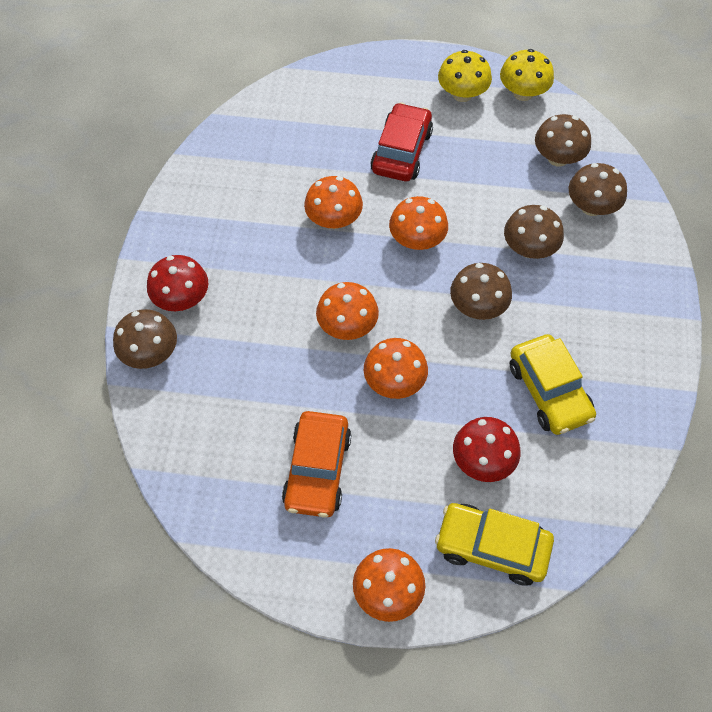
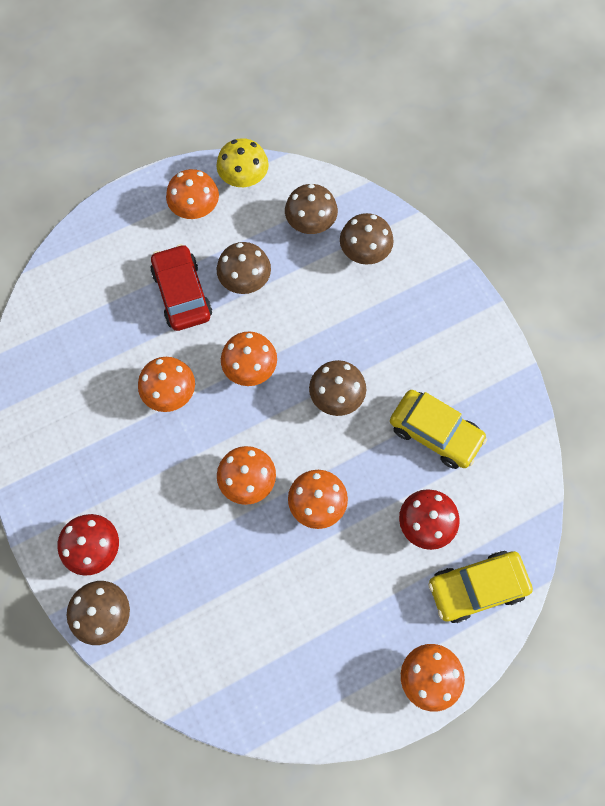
camera: 35 degrees left, 10 degrees up
(317, 470) = (310, 618): orange car -> none
(462, 94) = (195, 208): yellow mushroom -> orange mushroom
(529, 248) = (341, 319): brown mushroom -> brown mushroom (245, 280)

